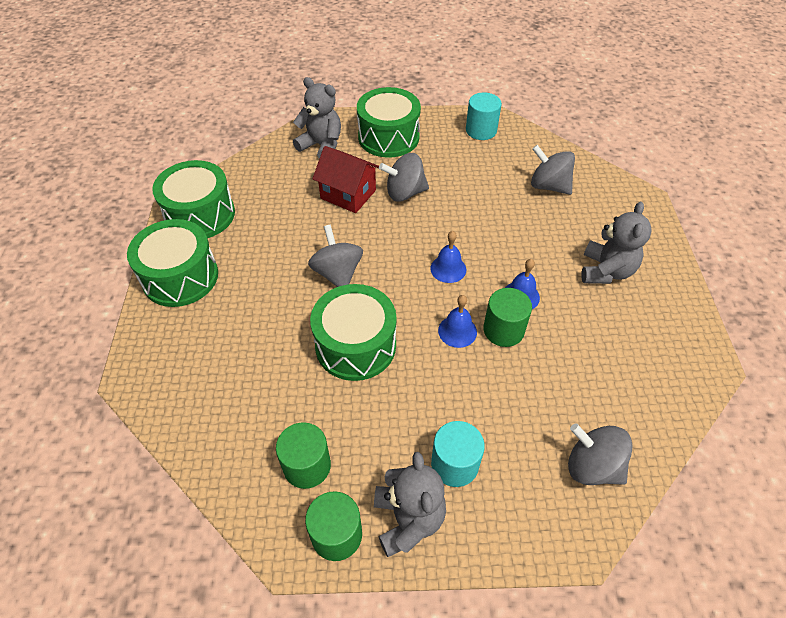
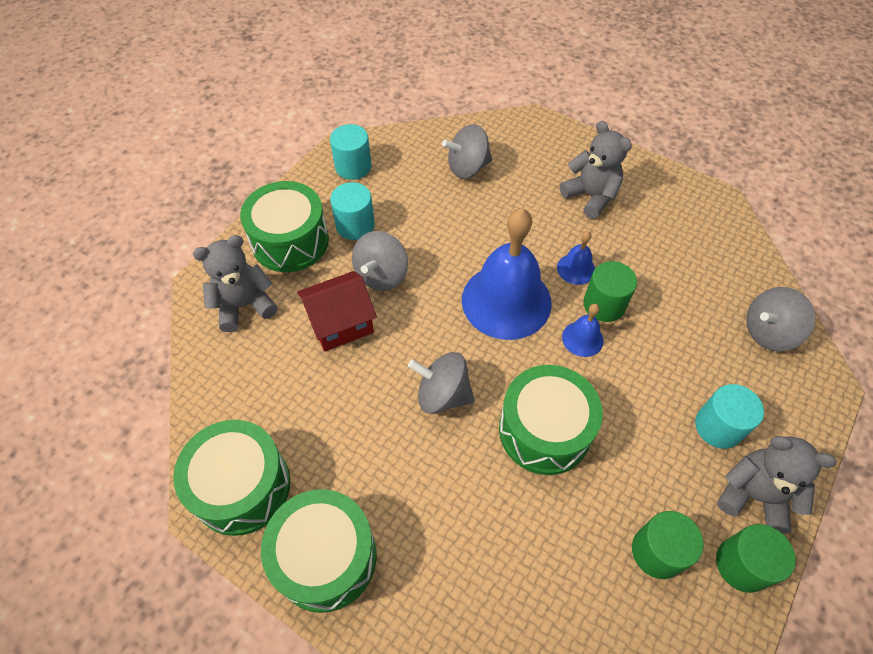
camera: 55 degrees left, 5 degrees up
(432, 158) = (355, 225): none -> turquoise cylinder
(448, 269) = (506, 301): blue bell -> blue bell, size x2.26

